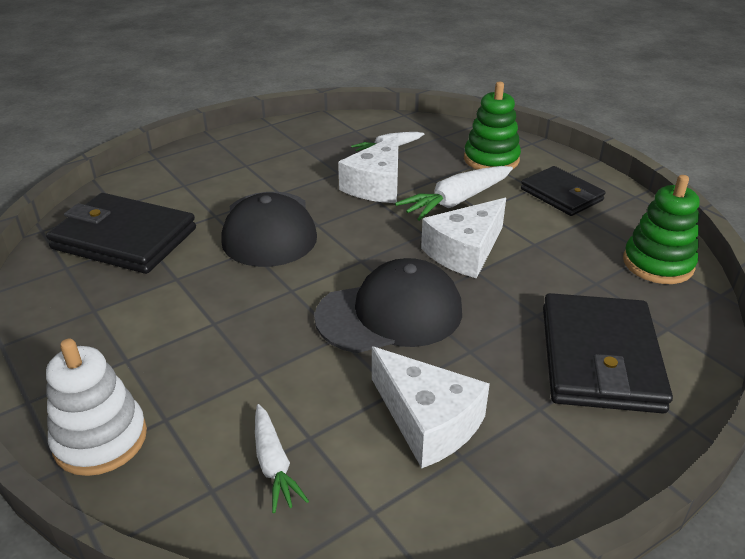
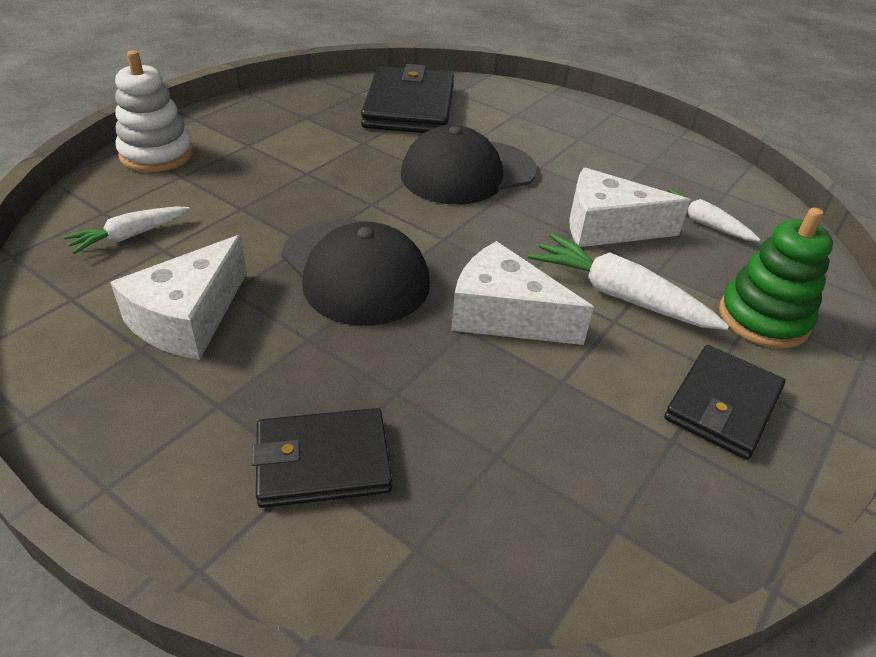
camera: 70 degrees right, 5 degrees up
(599, 358) = (322, 461): black wallet -> black wallet, size x0.63
(658, 264) = (591, 539): green stacking toy -> none

